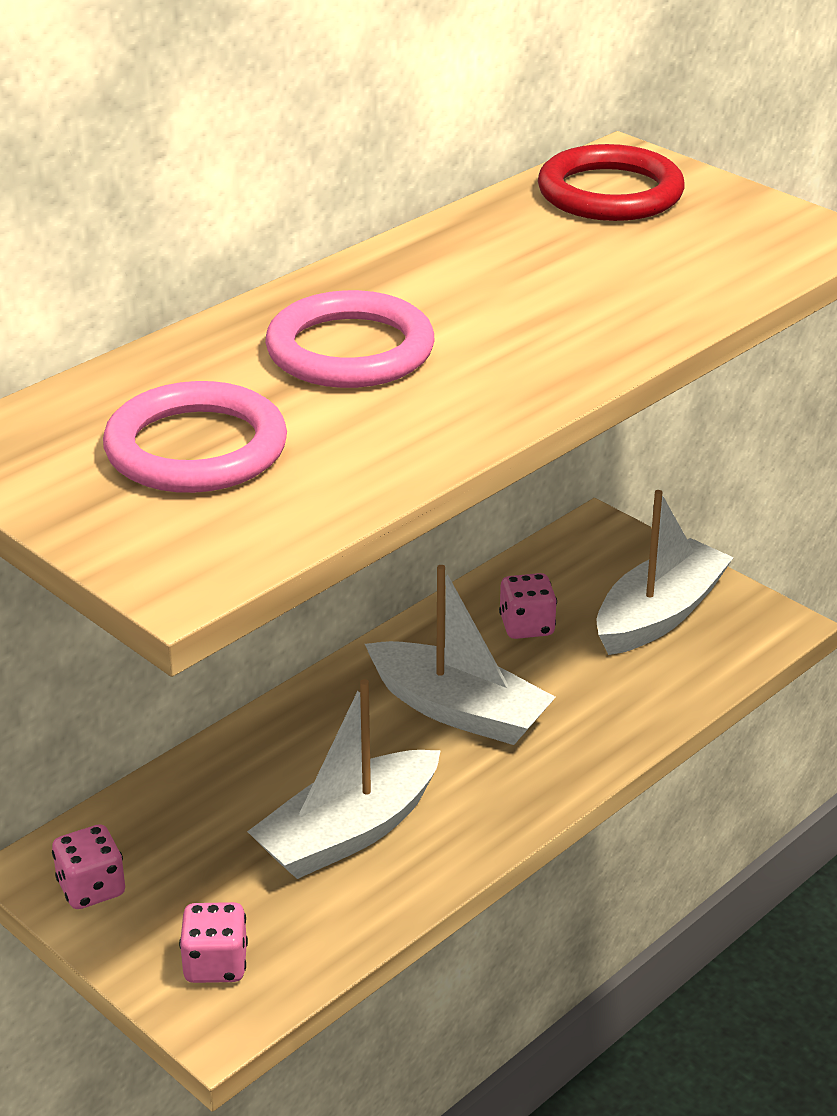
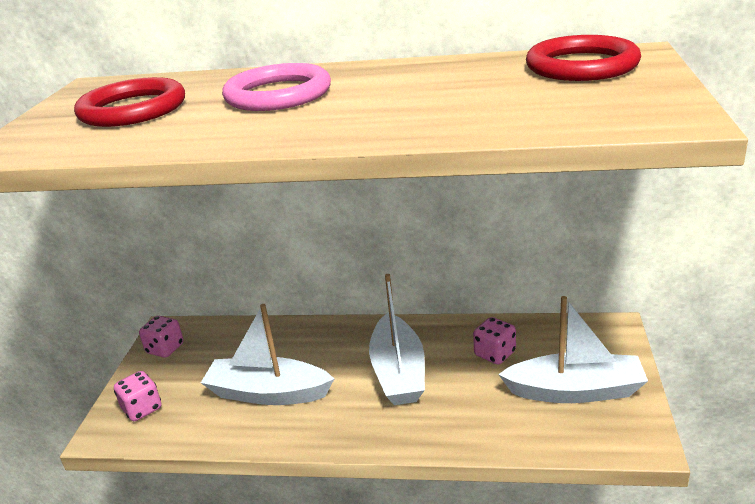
camera: 55 degrees right, 5 degrees down
(196, 448) = (133, 109): pink ring -> red ring

